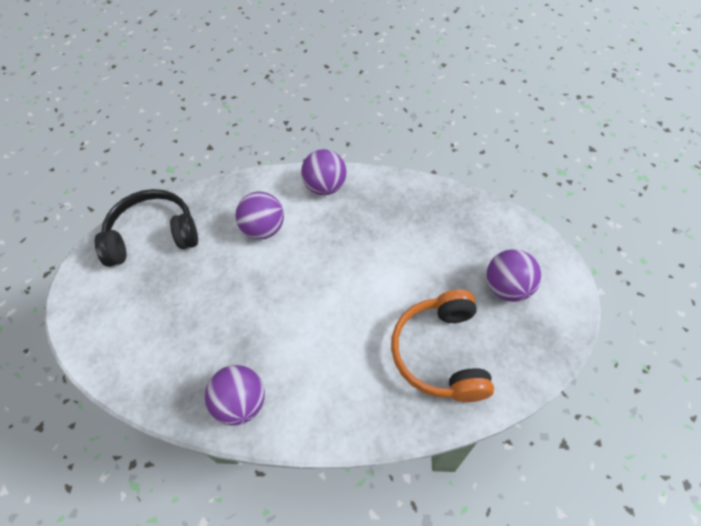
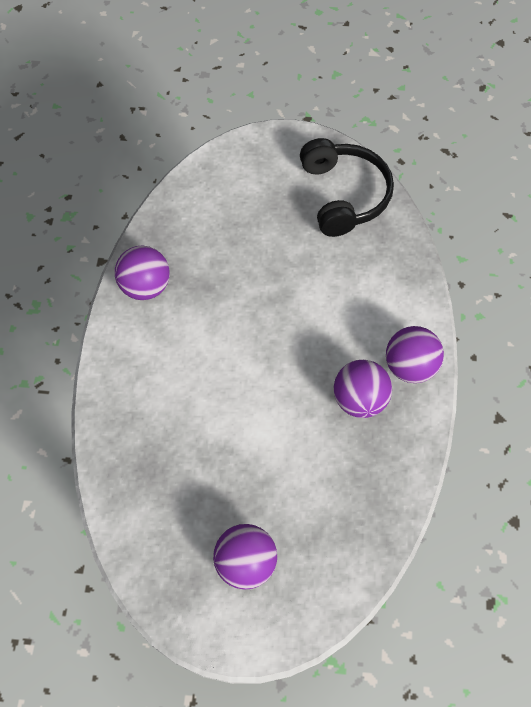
camera: 90 degrees right, 5 degrees up
(264, 229) = (347, 300): purple ball -> purple ball (359, 400)
(441, 353) = (172, 474): orange headphones -> none

